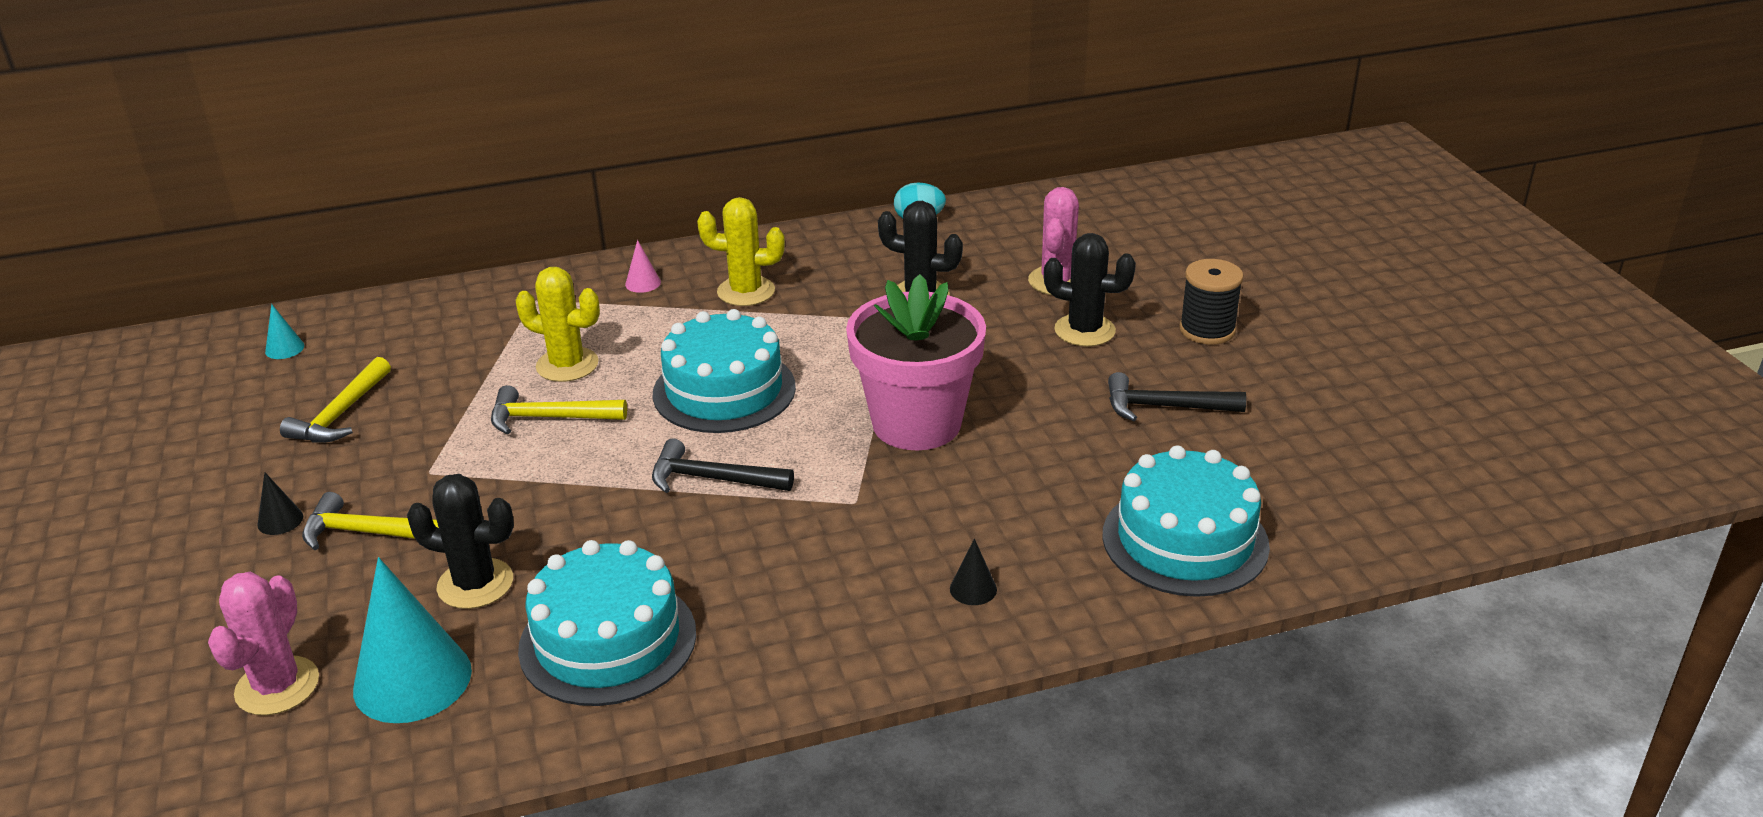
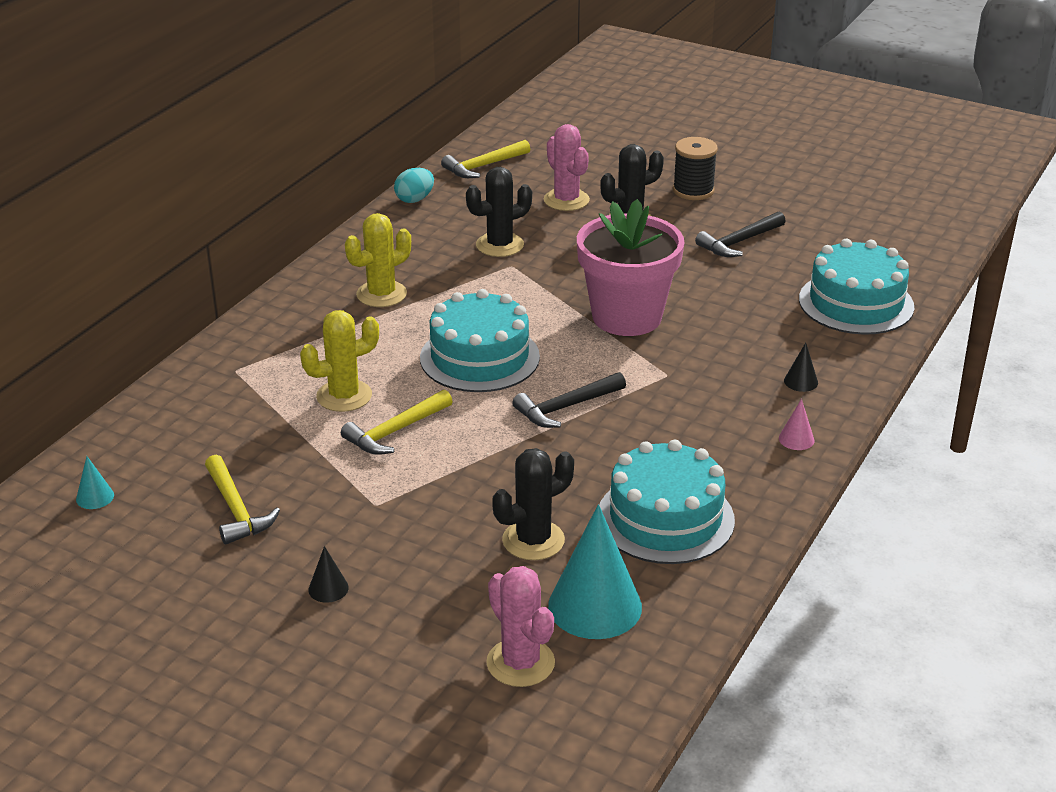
camera: 45 degrees left, 0 degrees up
(369, 533) = (407, 557): yellow hammer -> yellow hammer (483, 166)
(643, 283) = (297, 322): pink cone -> pink cone (796, 439)

